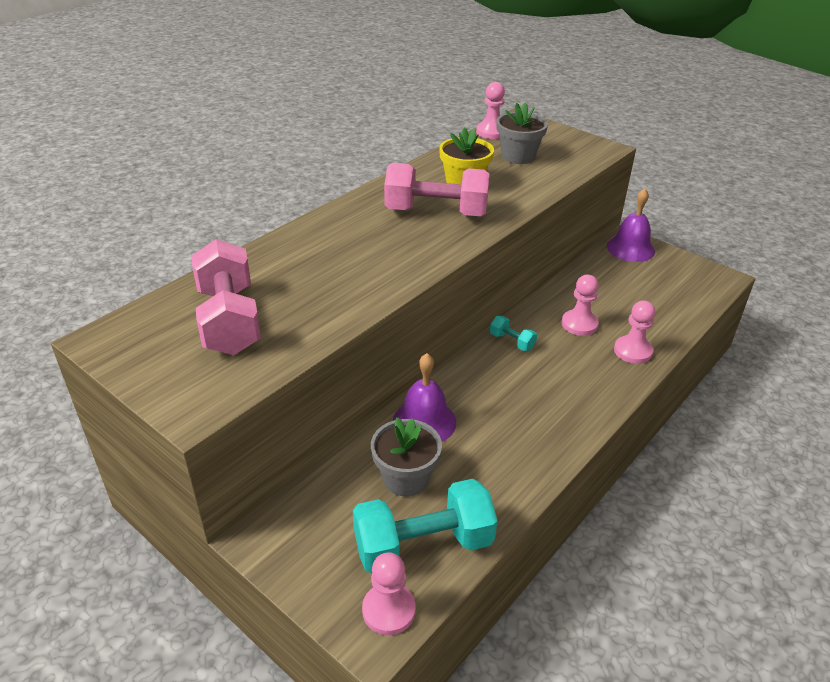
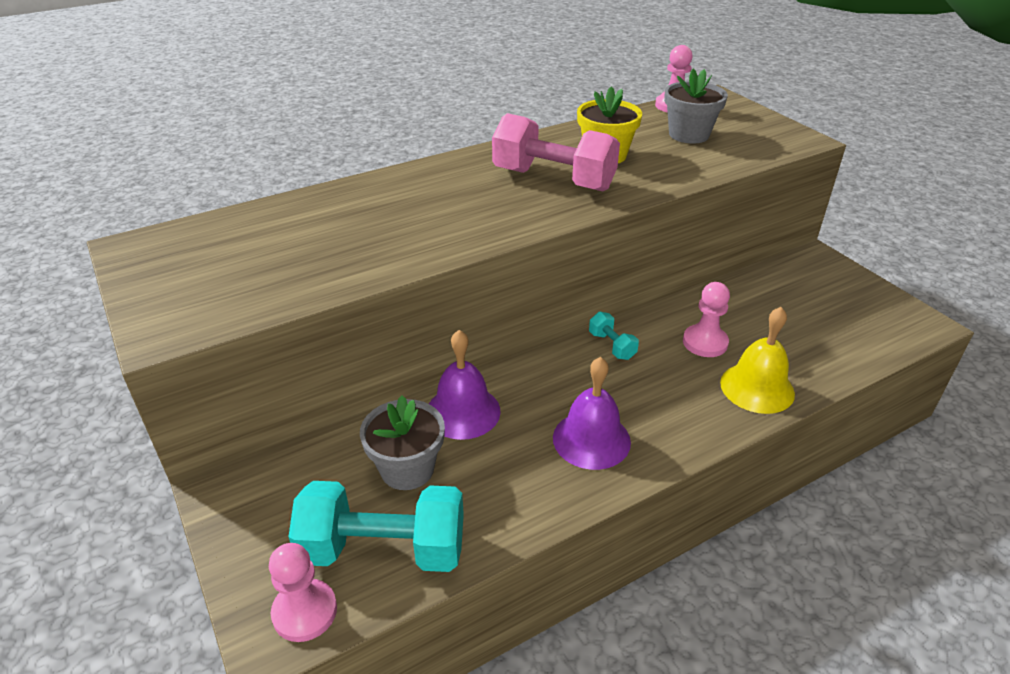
camera: 20 degrees right, 0 degrees up
(229, 320) = (261, 251): pink dumbbell -> none
(630, 248) = (816, 268): purple bell -> purple bell (591, 439)
(632, 351) = (757, 388): pink pawn -> yellow bell

